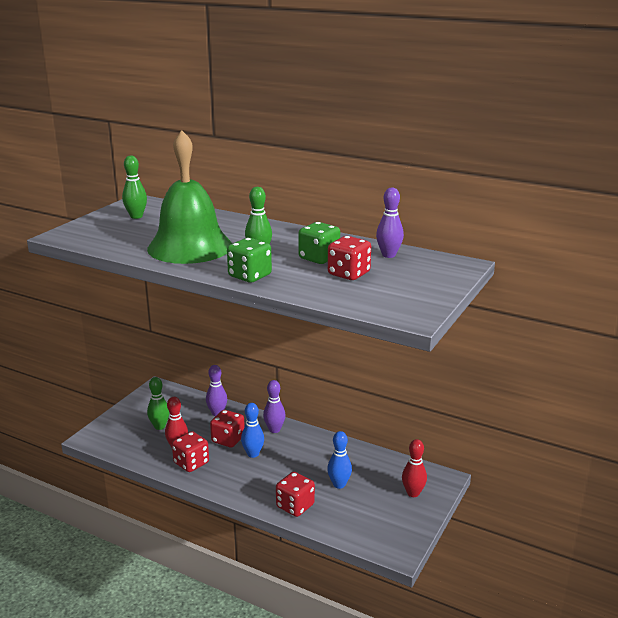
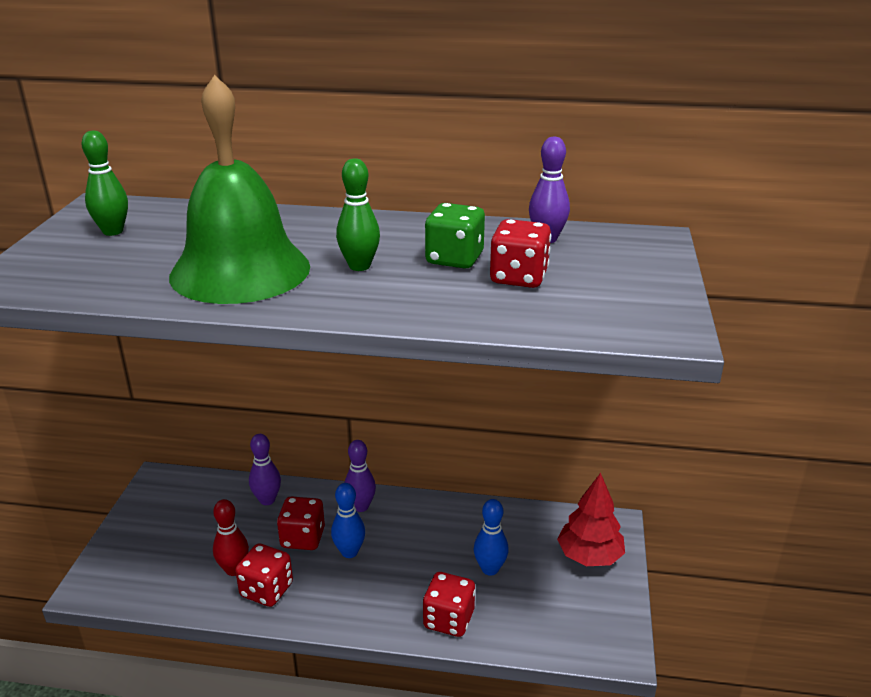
camera: 20 degrees left, 5 degrees up
(159, 426) = (190, 541): green bowling pin -> none
(250, 276) = (375, 306): green dice -> none
(413, 493) = (589, 556): red bowling pin -> red tree

